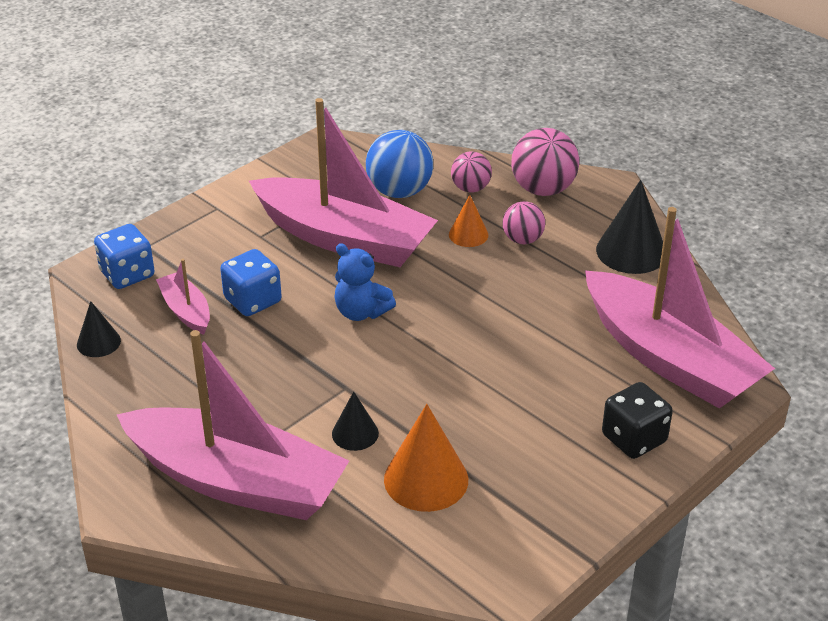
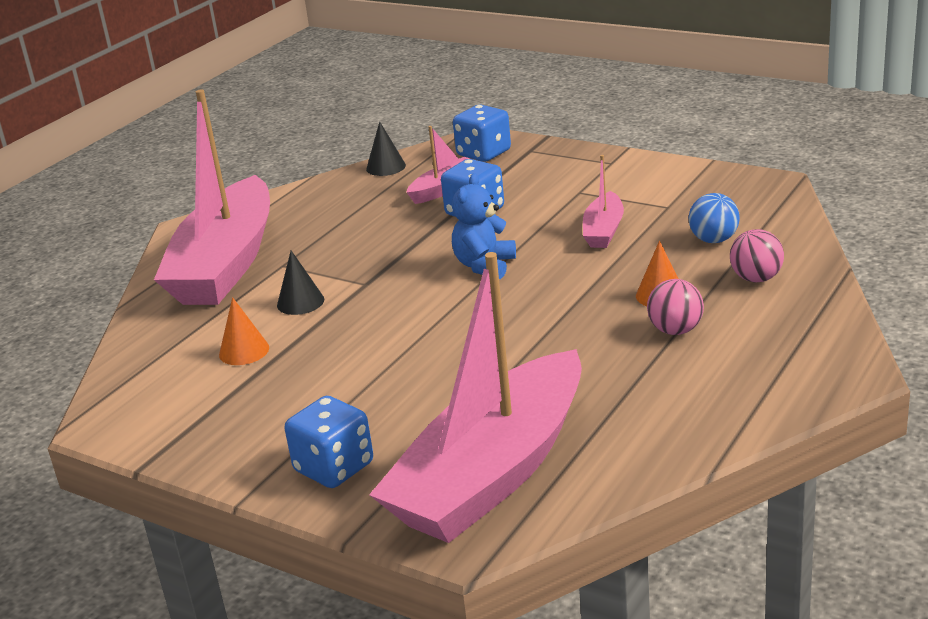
camera: 80 degrees right, 10 degrees down
(344, 238) = (603, 230): pink boat -> pink boat, size x0.44
(399, 191) = (713, 240): blue ball -> blue ball, size x0.61
(426, 479) = (244, 351): orange cone -> orange cone, size x0.57
(543, 189) = (796, 324): pink ball -> none
(631, 251) = (705, 411): black cone -> none
(634, 439) = (334, 468): black dice -> blue dice

